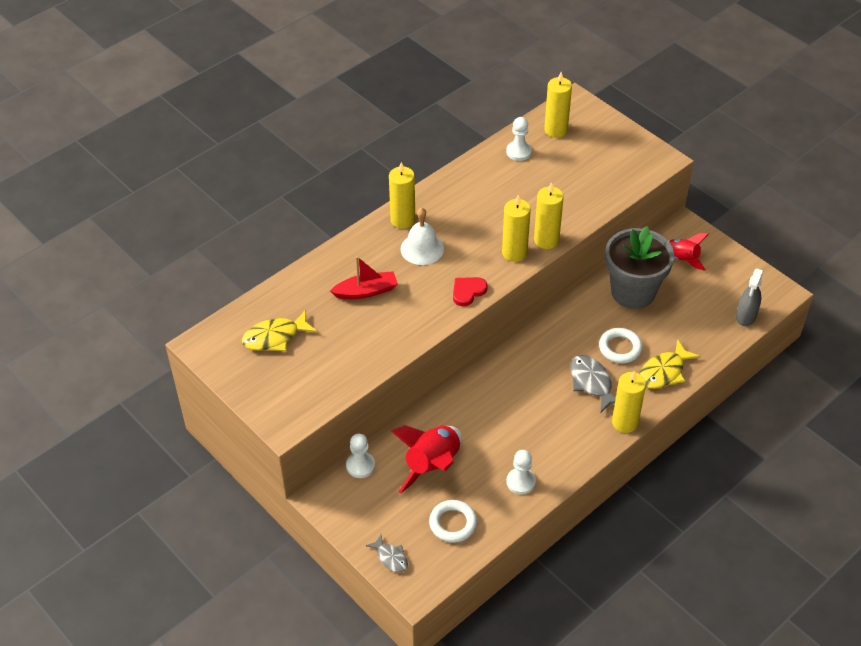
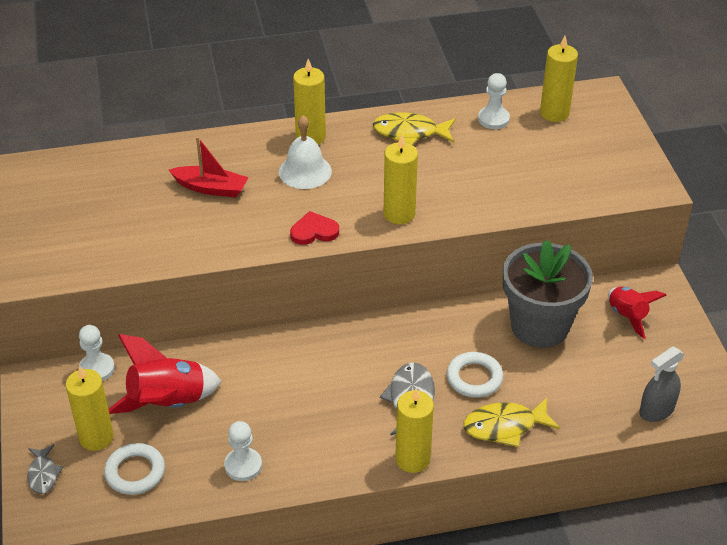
camera: 30 degrees right, 5 degrees down
(275, 337) = (84, 193): yellow fish -> yellow fish (410, 132)
(546, 240) = (445, 216): yellow candle -> yellow candle (96, 437)

